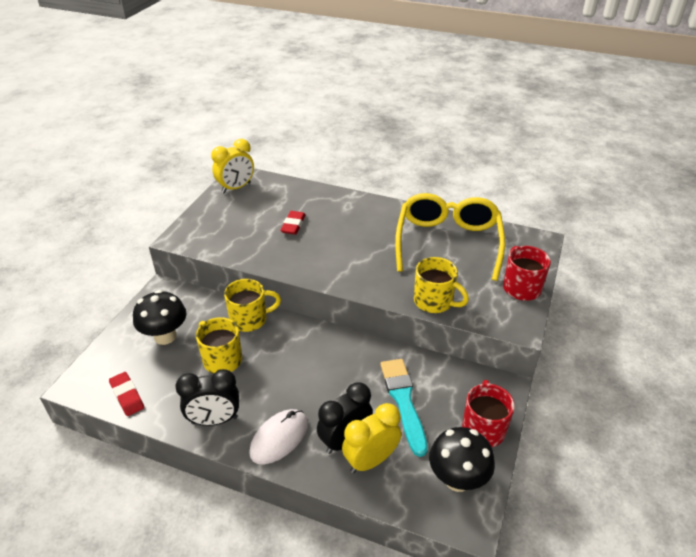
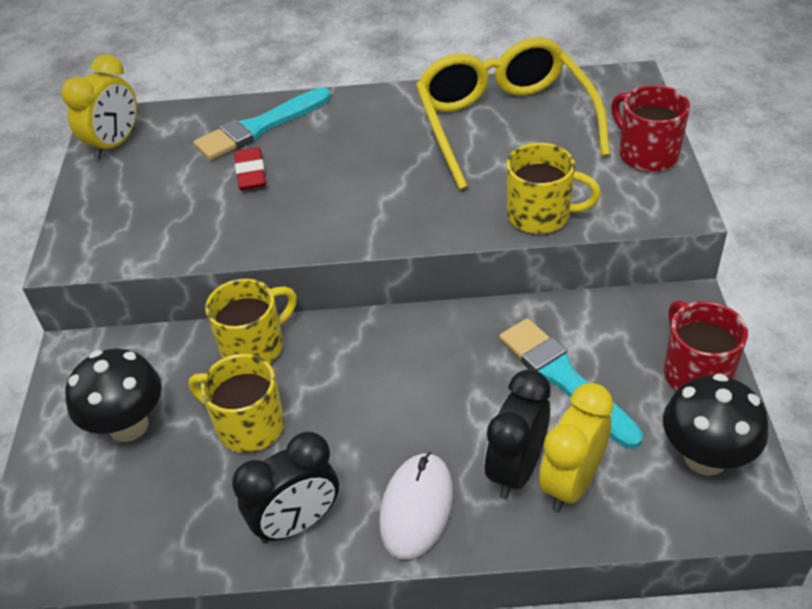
camera: 20 degrees left, 5 degrees up
(127, 396) = (124, 546): red eraser -> none
(313, 202) = (260, 127): none -> turquoise brush

